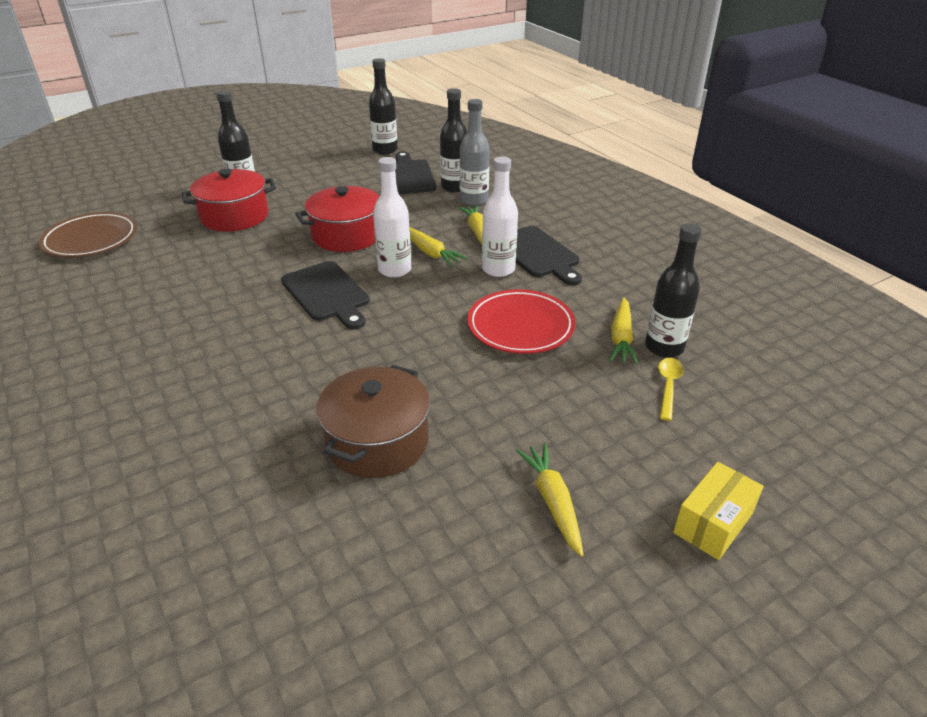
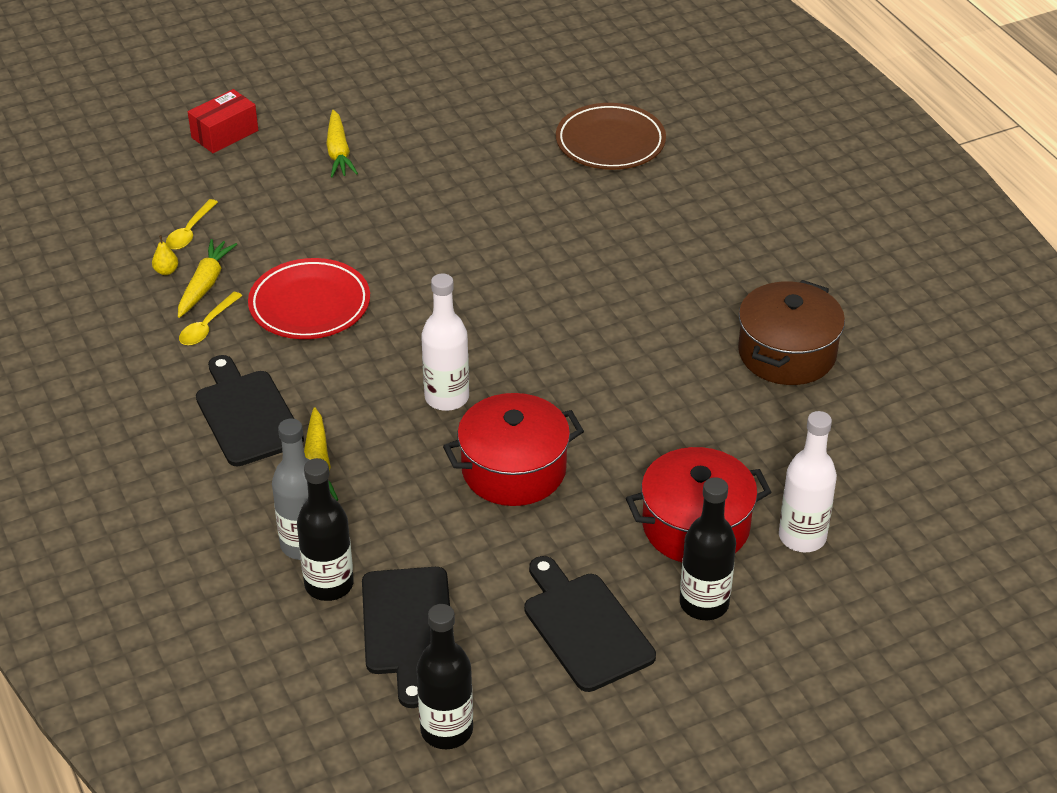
camera: 175 degrees left, 5 degrees up
(91, 240) = (894, 484): brown plate -> brown plate (610, 142)
(327, 294) = (533, 363): black cutting board -> black cutting board (585, 627)
(377, 441) = (474, 200): brown pot -> brown pot (787, 353)
(430, 252) = (394, 426): yellow carrot -> none
(498, 269) = (309, 390): white bottle -> white bottle (802, 537)
(599, 306) = (207, 326): none -> yellow spoon
(664, 347) = (166, 271): black bottle -> yellow pear
(713, 523) = (225, 134): yellow box -> red box

